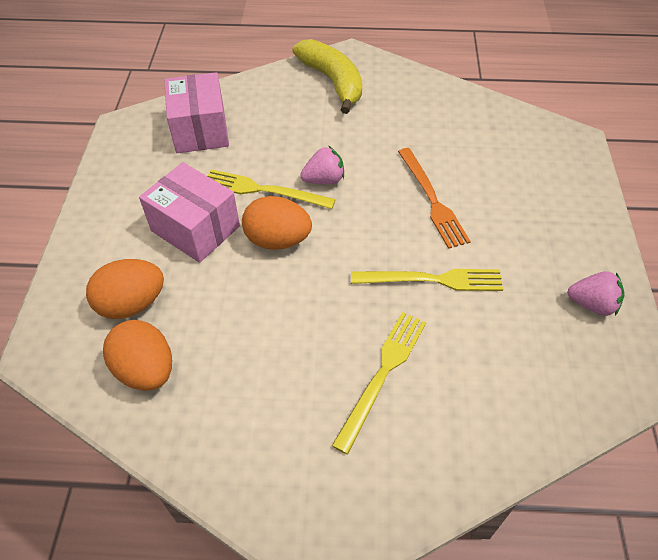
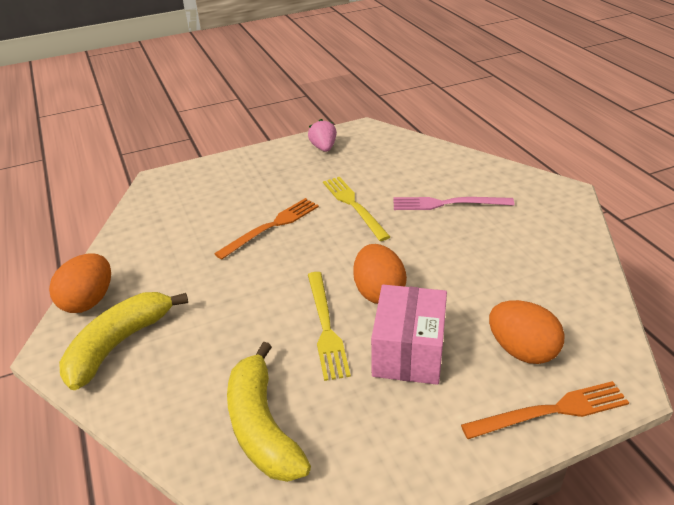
camera: 115 degrees left, 15 degrees down
(68, 284) = (550, 411): none -> orange fork
(146, 370) = (561, 308): orange egg -> orange egg (89, 301)
(200, 130) = (262, 426): pink box -> yellow banana
(324, 180) = (285, 292): pink strawberry -> none
(382, 374) = (447, 204): yellow fork -> pink fork

